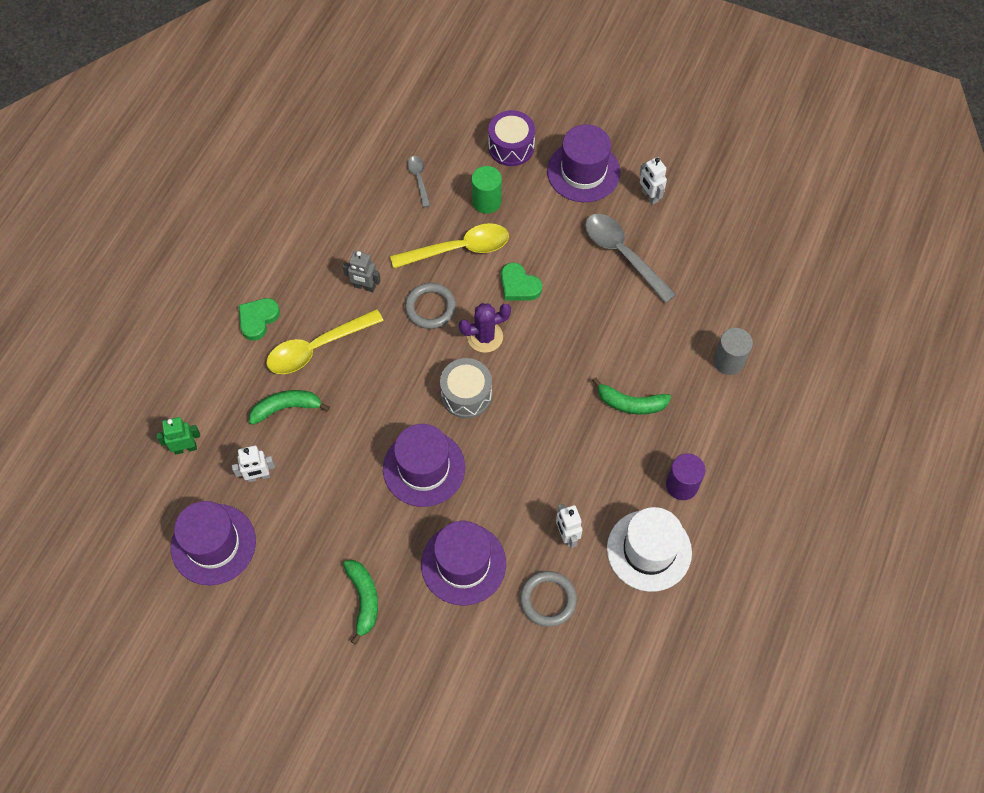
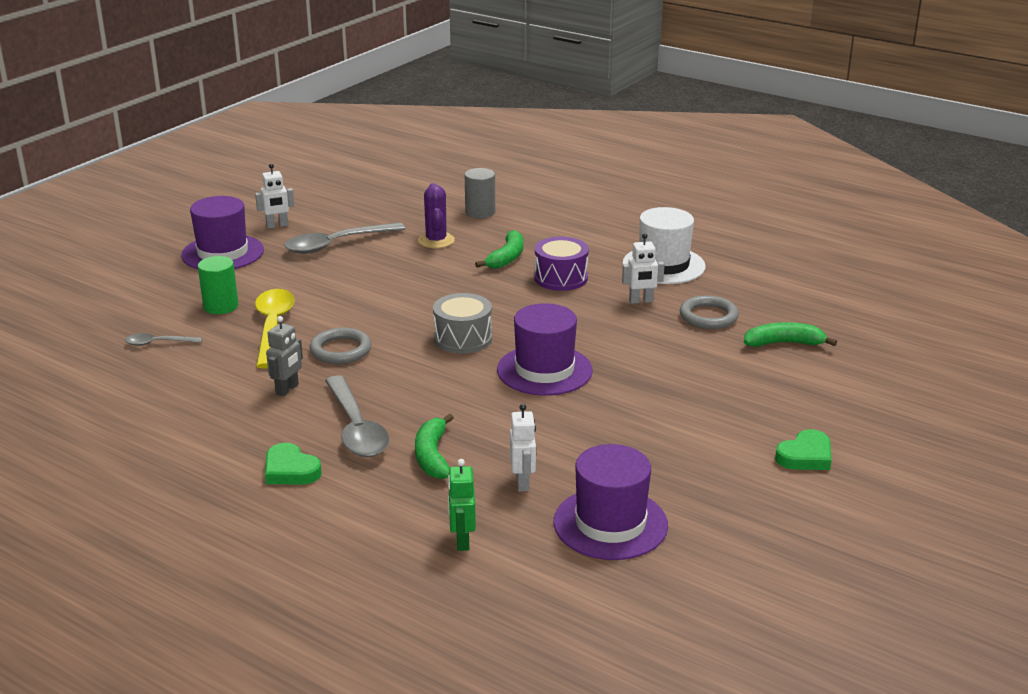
camera: 80 degrees left, 35 degrees down
(317, 348) = (356, 428): yellow spoon -> grey spoon
(363, 599) = (698, 419): green banana -> green banana (784, 343)
(463, 564) = (663, 357): purple hat -> none
(485, 337) = (395, 322): purple cactus -> purple cactus (436, 241)
(511, 147) = (159, 286): purple drum -> purple drum (561, 278)
(519, 285) = (341, 298): green heart -> green heart (805, 456)
(682, 485) = (600, 244): purple cylinder -> none

